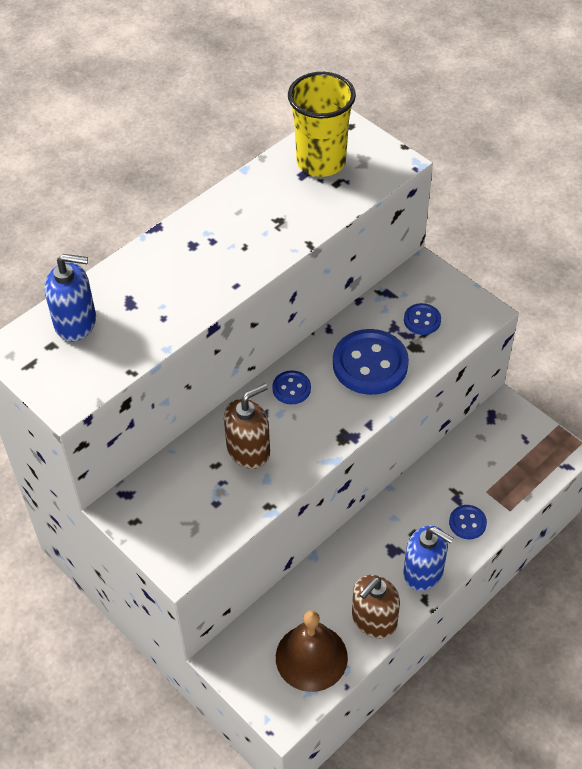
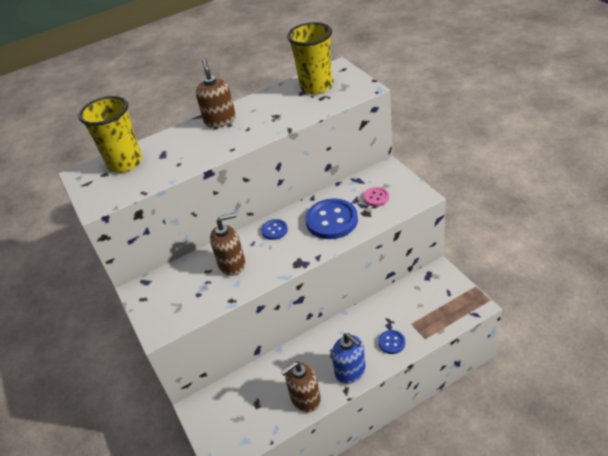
camera: 20 degrees right, 10 degrees down
(76, 323) = (125, 163): blue soap dispenser -> yellow cup
(194, 234) = (220, 120): none -> brown soap dispenser
(311, 657) = (254, 417): brown bell -> none
(422, 320) = (376, 197): blue button -> pink button

